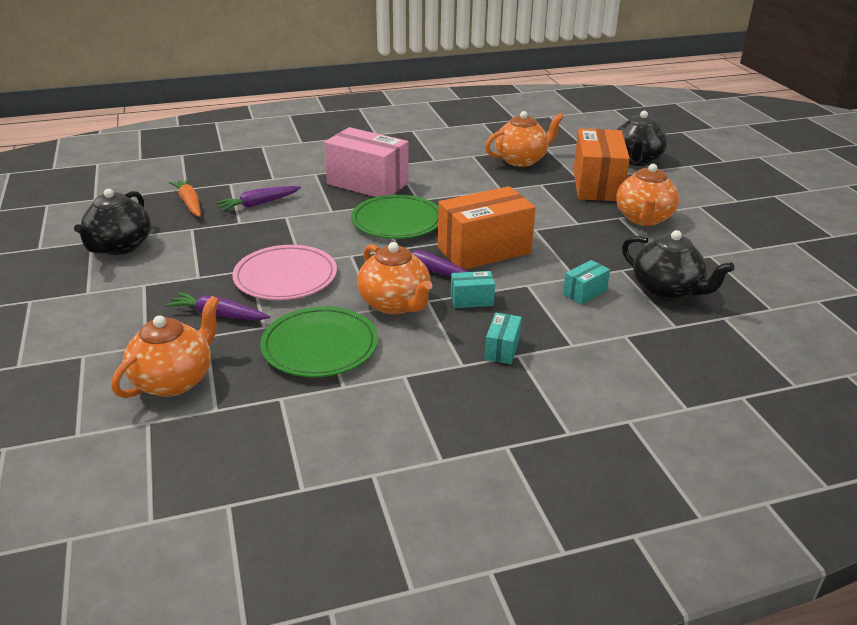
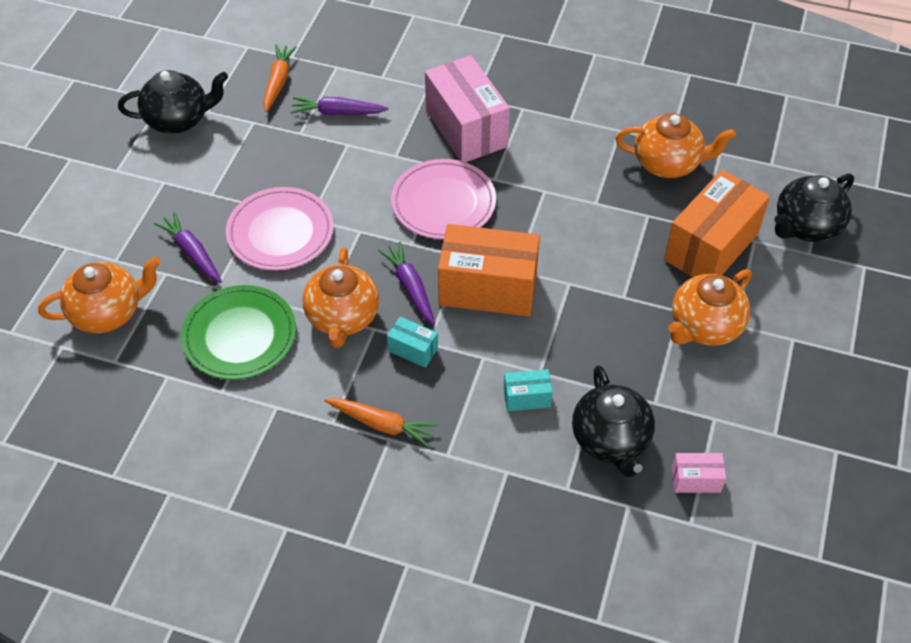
camera: 35 degrees right, 20 degrees up
(120, 247) = (179, 119): black teapot -> black teapot turned 150 degrees counterclockwise
(397, 221) = (443, 203): green plate -> pink plate
(502, 349) = (382, 424): turquoise box -> orange carrot
(742, 287) = (695, 480): none -> pink box

